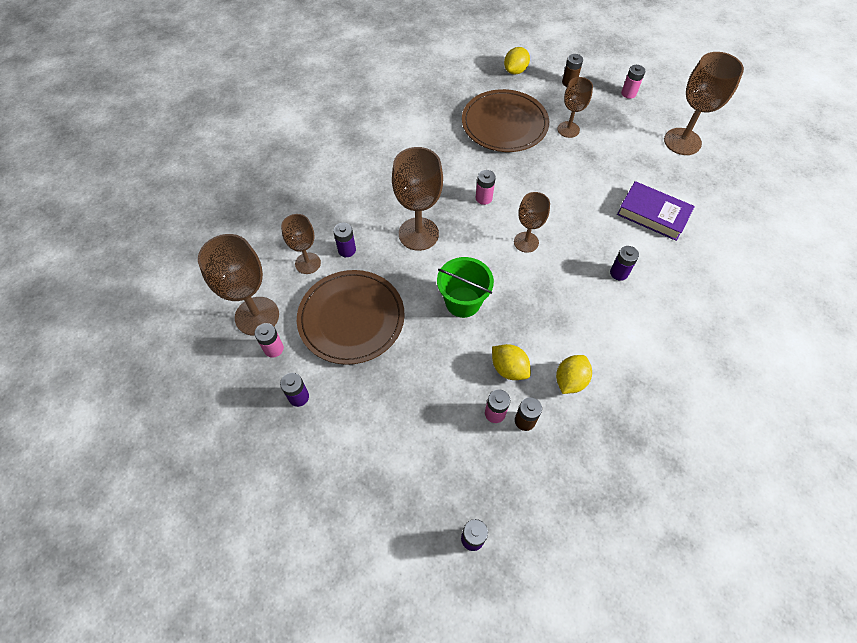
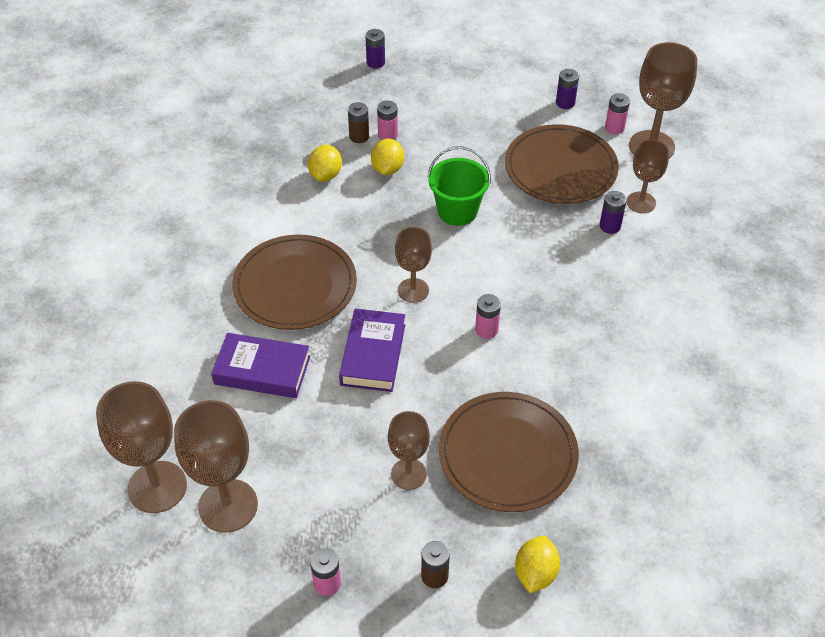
camera: 160 degrees right, 10 degrees down
(418, 234) = (542, 264): brown goblet -> brown goblet (157, 487)
(509, 368) = (387, 169): yellow lemon -> yellow lemon turned 75 degrees clockwise
(570, 203) = (373, 354): none -> purple book
(619, 273) = (295, 285): purple battery -> brown plate

